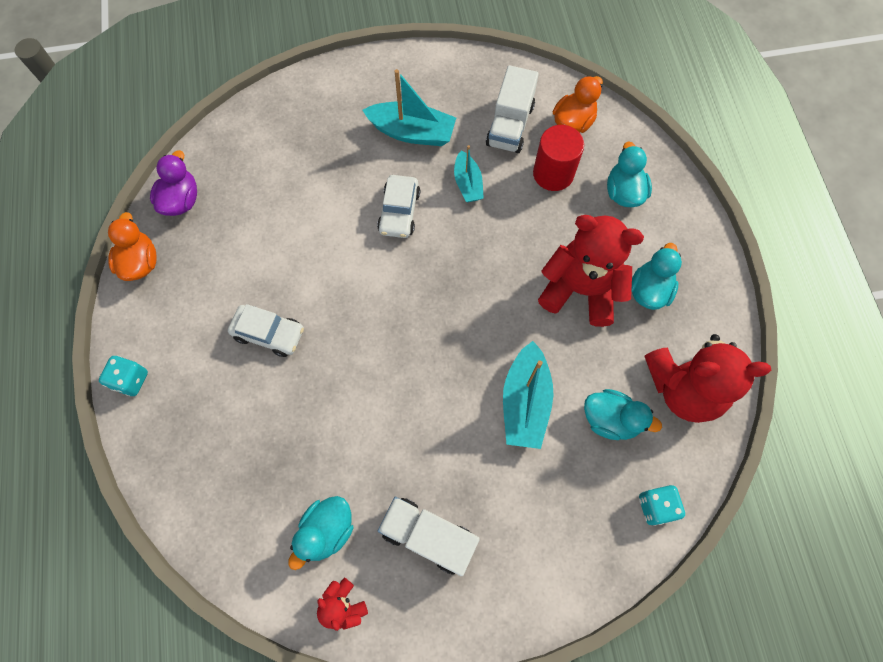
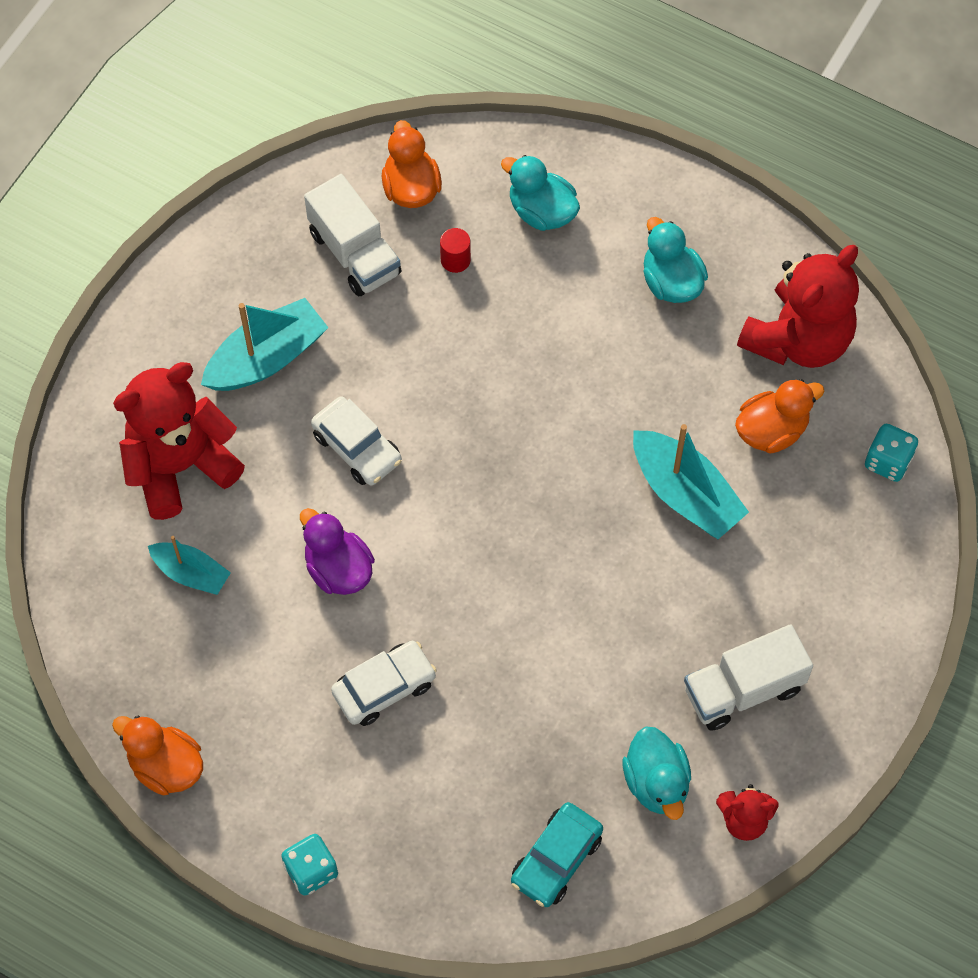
camera: 50 degrees left, 5 degrees down
(181, 200) = (122, 667): purple duck -> purple duck (338, 569)
(233, 510) = (556, 859): none -> turquoise car
(467, 183) = (387, 352): turquoise boat -> turquoise boat (191, 573)
(553, 173) = (455, 260): red cylinder -> red cylinder, size x0.51
(580, 290) = (613, 344): red teddy bear -> red teddy bear (180, 466)
(610, 419) = (771, 430): turquoise duck -> orange duck

